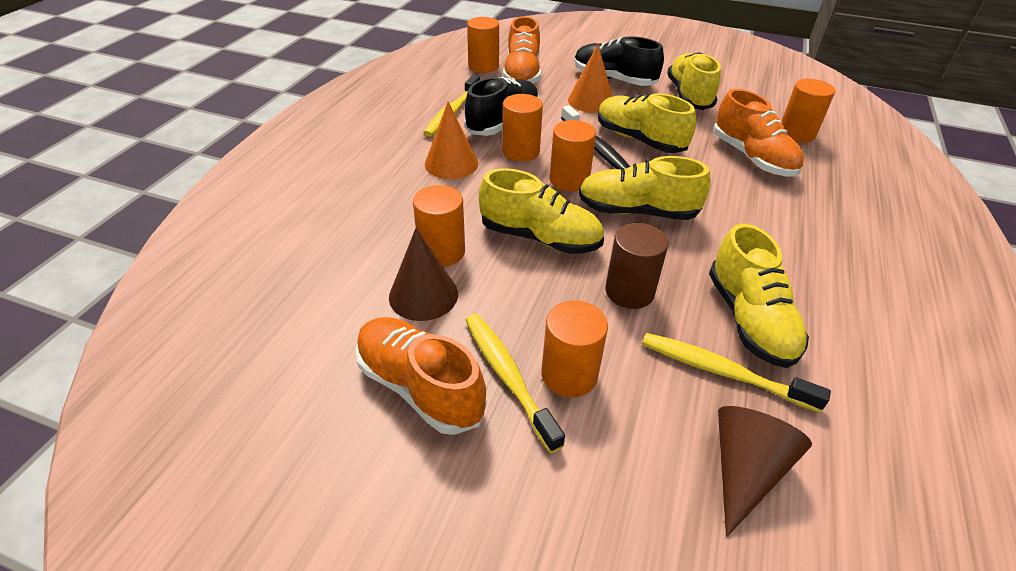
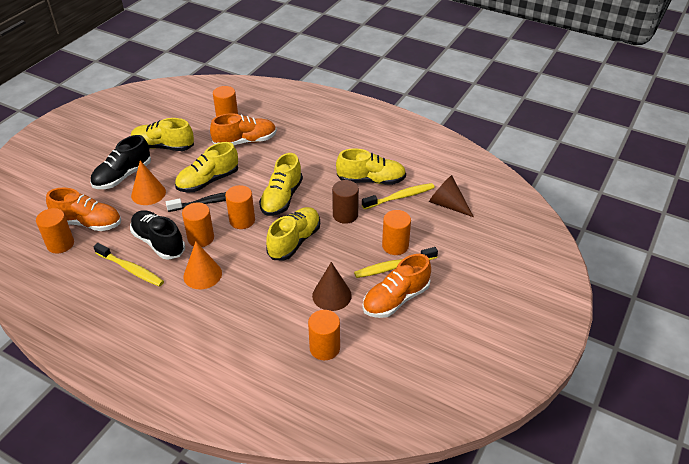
camera: 80 degrees left, 0 degrees up
(442, 251) = (296, 285): orange cylinder -> orange cylinder (324, 348)
(723, 372) = (400, 197): yellow toothbrush -> yellow toothbrush turned 150 degrees counterclockwise

